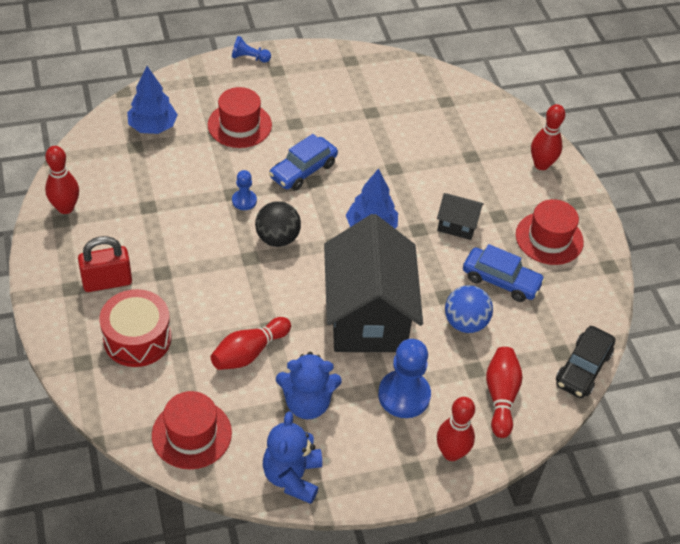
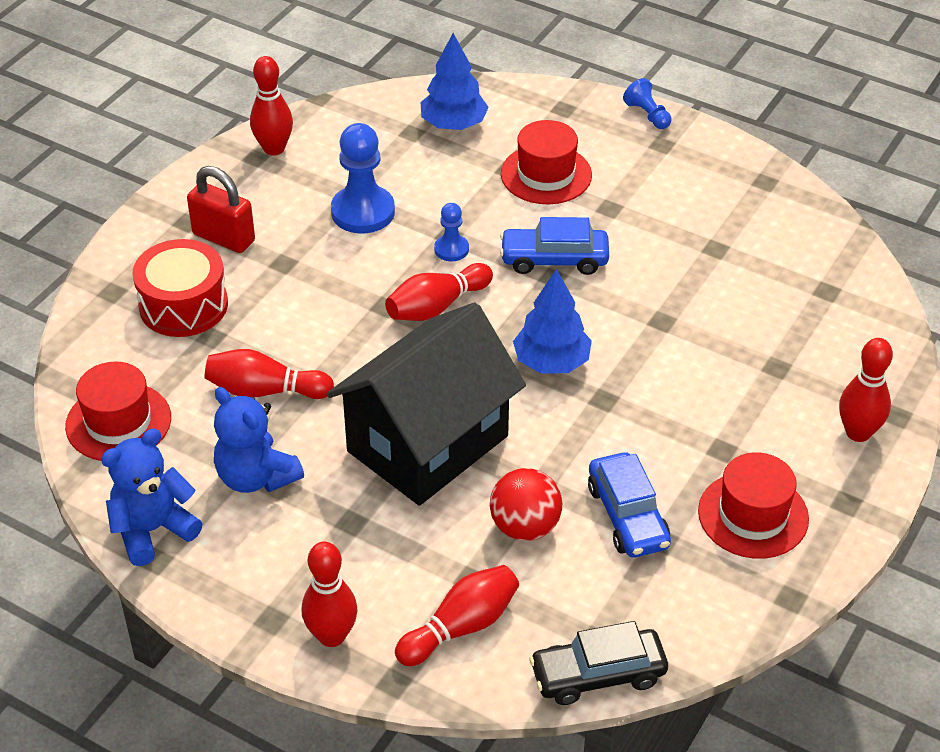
camera: 50 degrees right, 5 degrees down
(277, 238) = (436, 306): black ball -> red bowling pin
(404, 395) = (360, 544): blue pawn -> blue pawn (363, 212)
(457, 225) = (655, 425): black house -> none
(465, 323) = (525, 527): blue ball -> red ball

